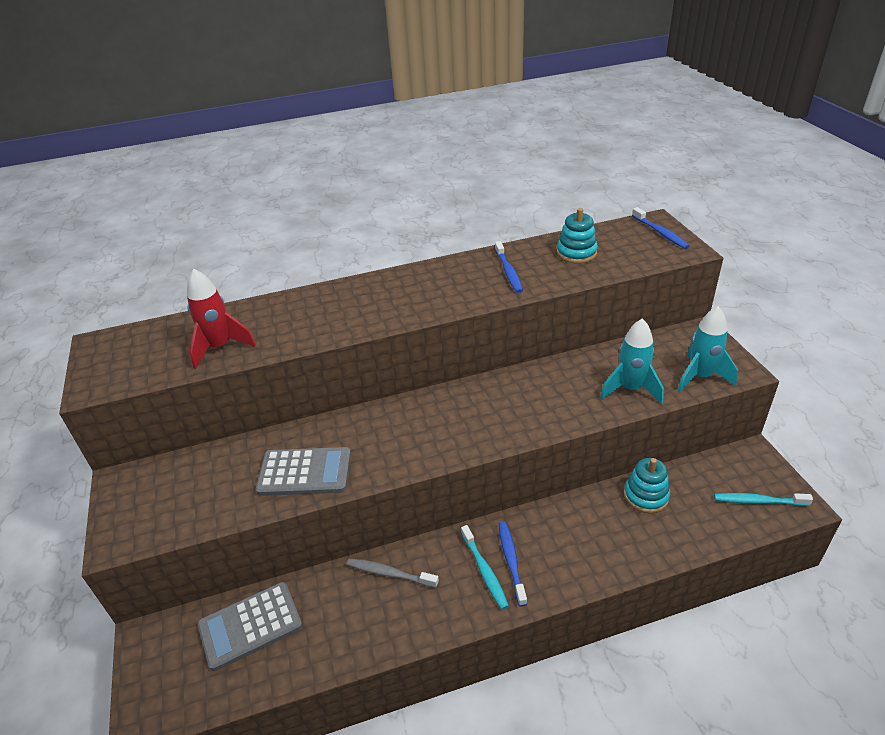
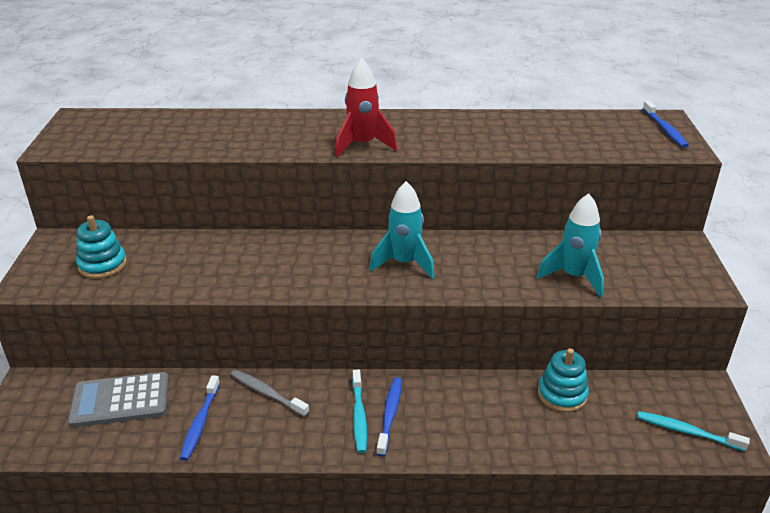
camera: 15 degrees right, 5 degrees down
(220, 347) = (175, 140): red rocket -> red rocket (363, 145)
(305, 472) = (214, 272): grey calculator -> none
(508, 272) = (481, 133): blue toothbrush -> blue toothbrush (200, 423)
(576, 253) = (561, 130): turquoise stacking toy -> turquoise stacking toy (102, 265)
(700, 377) = (658, 283): turquoise rocket -> turquoise rocket (404, 263)

